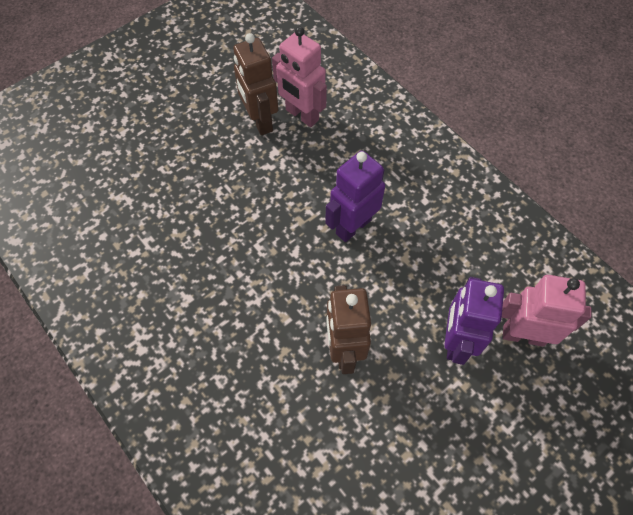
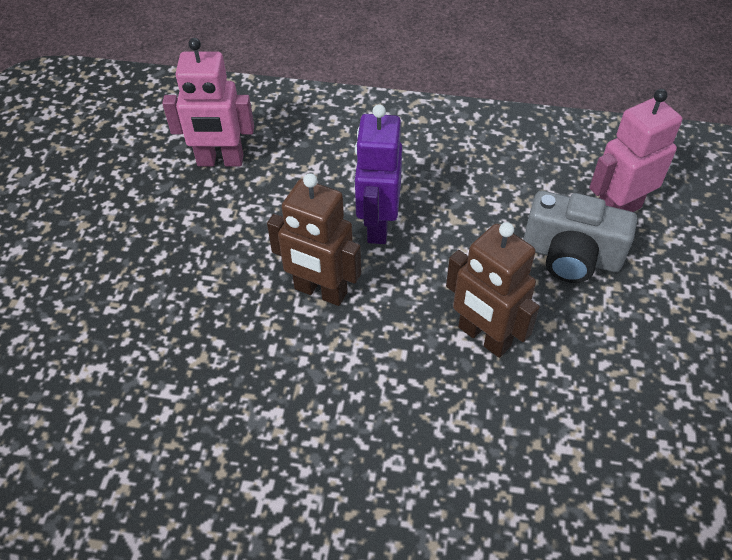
camera: 40 degrees left, 10 degrees down
(260, 121) = (179, 193): brown robot -> brown robot (320, 291)
(455, 341) = (571, 256): purple robot -> grey camera

